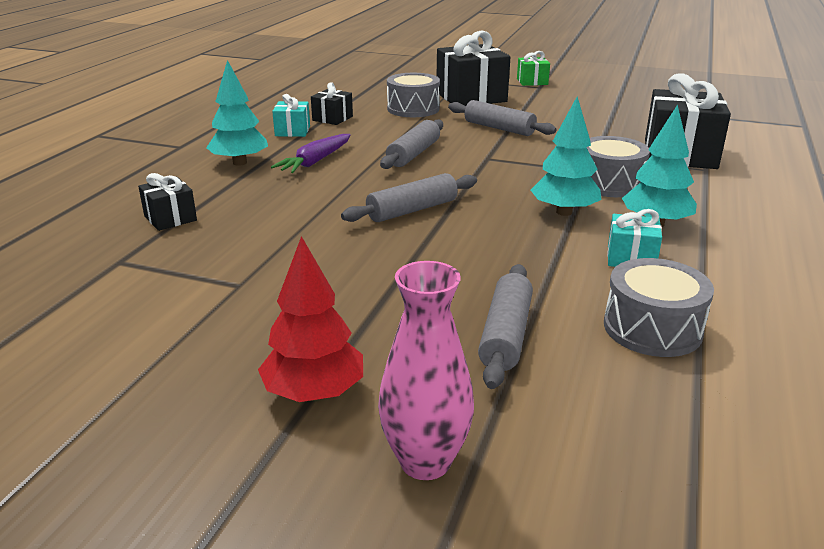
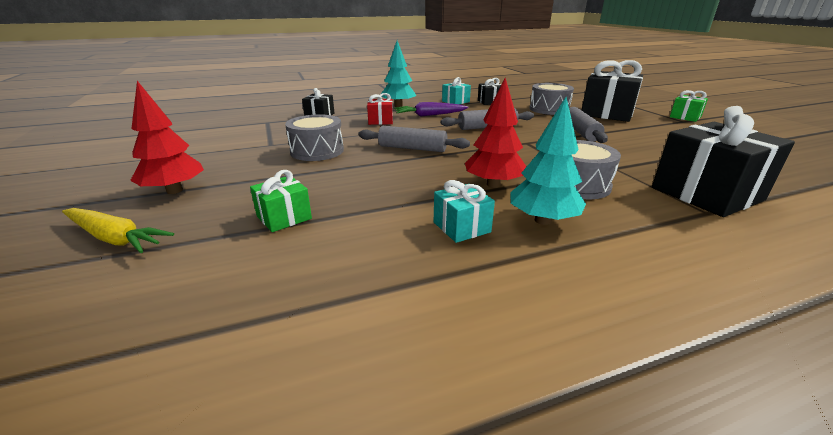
camera: 50 degrees right, 0 degrees up
(280, 192) = (380, 121): none -> red gift
(425, 461) = (115, 238): pink vase -> yellow carrot
(505, 335) = (284, 217): grey rolling pin -> green gift
(564, 212) = (493, 184): turquoise tree -> red tree
(652, 328) = (353, 267): grey drum -> grey drum (317, 151)

